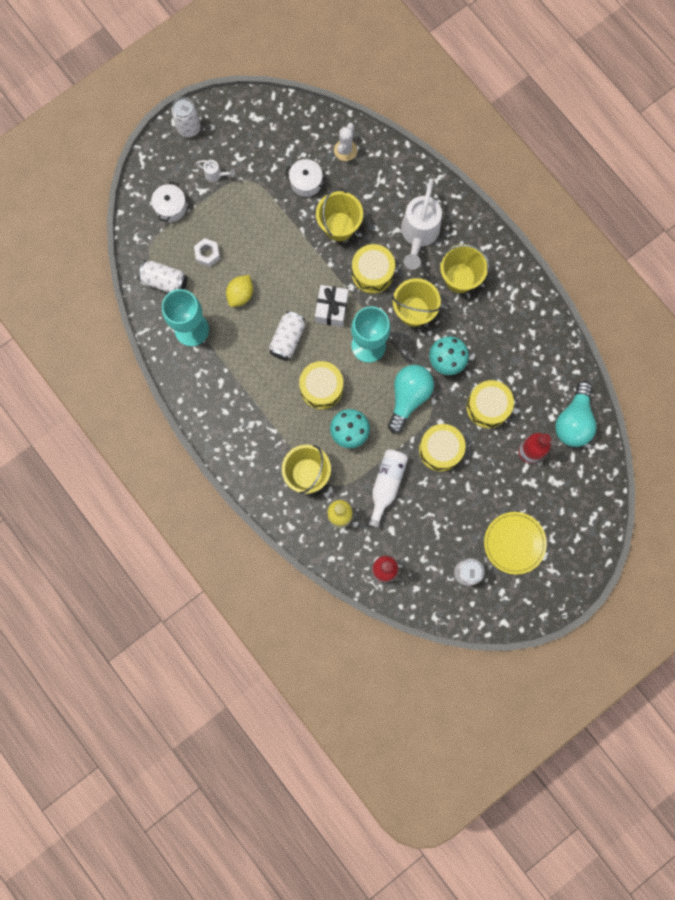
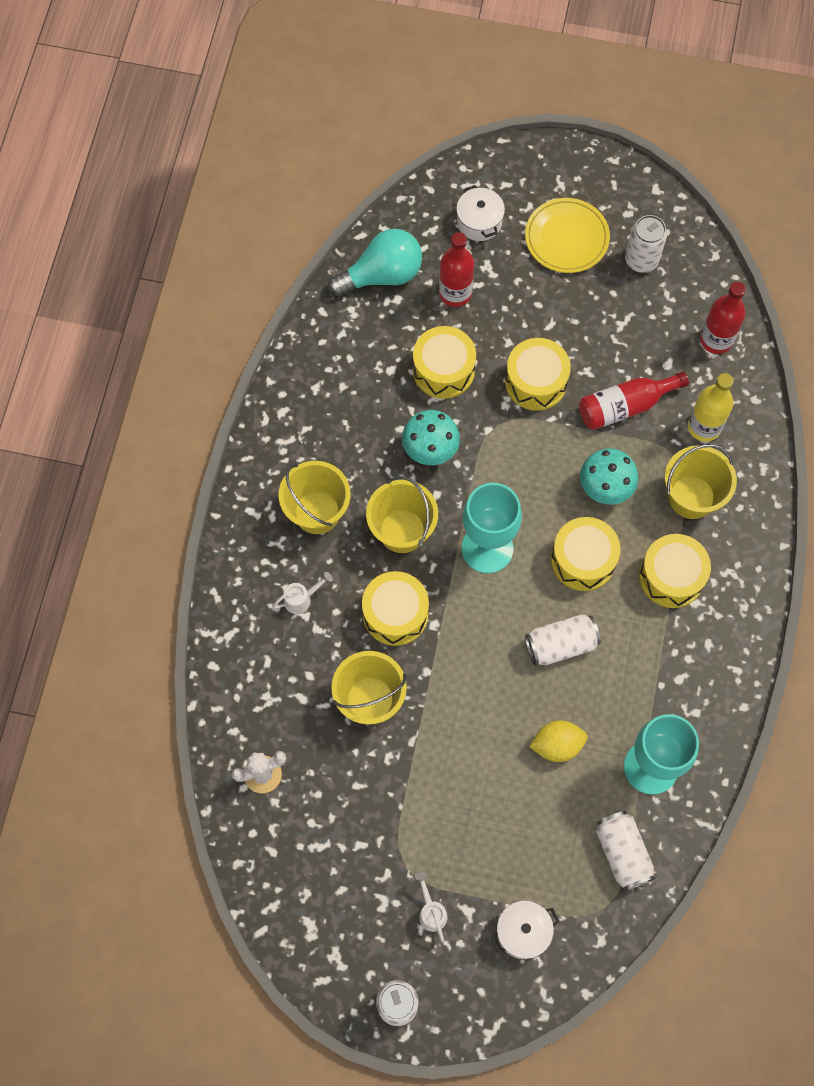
camera: 130 degrees left, 10 degrees down
(207, 254) = (542, 830): white nut -> none
(274, 424) = (671, 576): none -> yellow drum
(306, 182) = (346, 788): white pot -> white pot (479, 222)
(331, 309) = (481, 624): white gift -> none
(386, 485) = (625, 406): white bottle -> red bottle
(408, 397) = (508, 459): turquoise light bulb -> none
(418, 234) = (302, 599): white watering can -> white watering can, size x0.43

